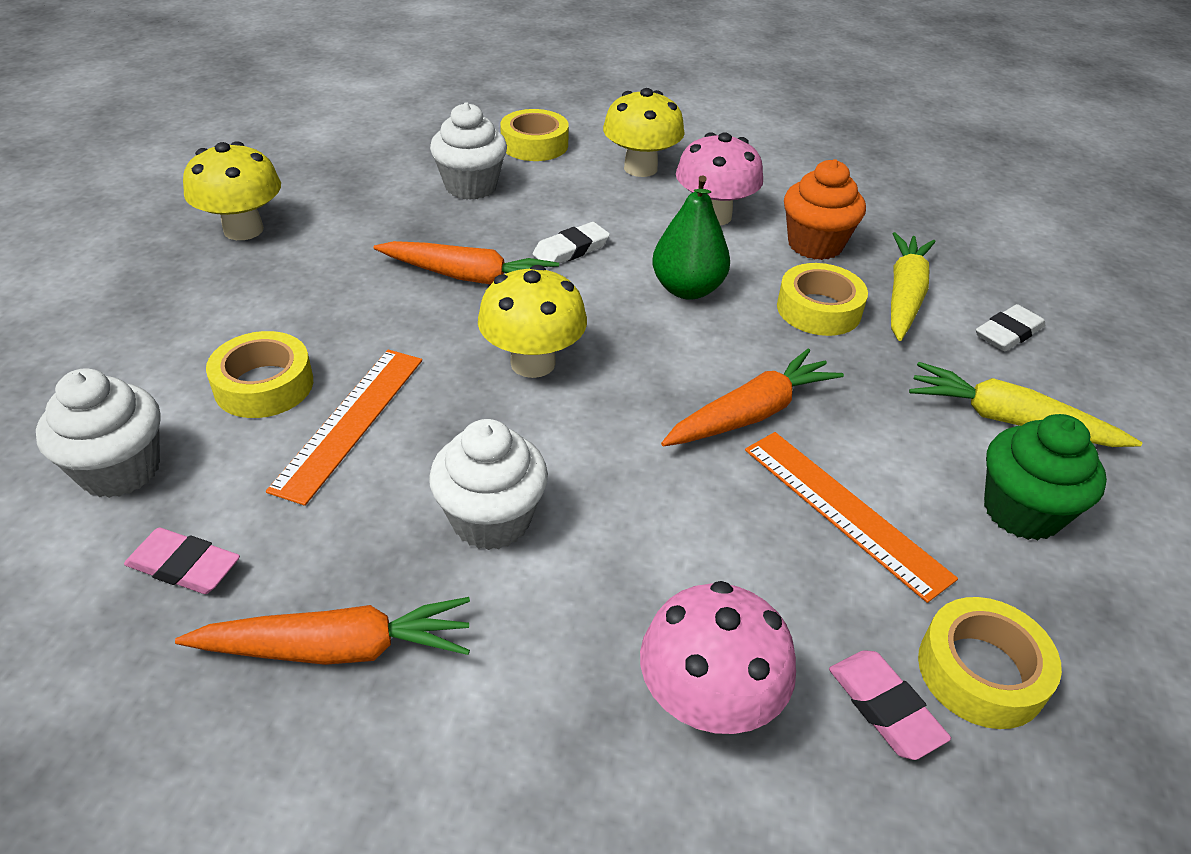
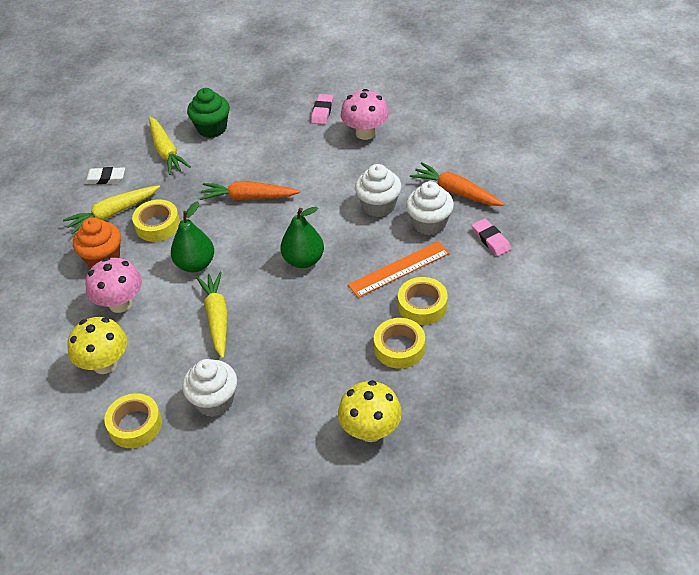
camera: 135 degrees left, 5 degrees up
(120, 470) = (499, 291): white cupcake -> white cupcake (429, 224)
(469, 277) = (283, 325): orange carrot -> none
(533, 363) = (303, 260): yellow mushroom -> green pear
(571, 249) = (217, 318): white eraser -> yellow carrot
(844, 511) = (264, 154): orange ruler -> none
(981, 672) = (287, 106): yellow tape -> yellow tape (399, 348)

